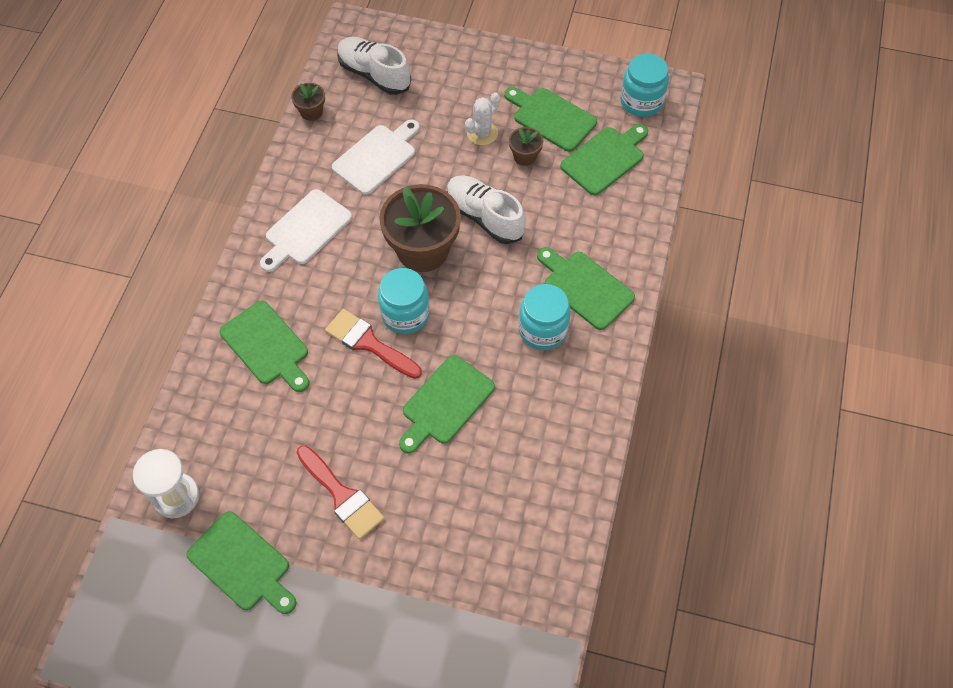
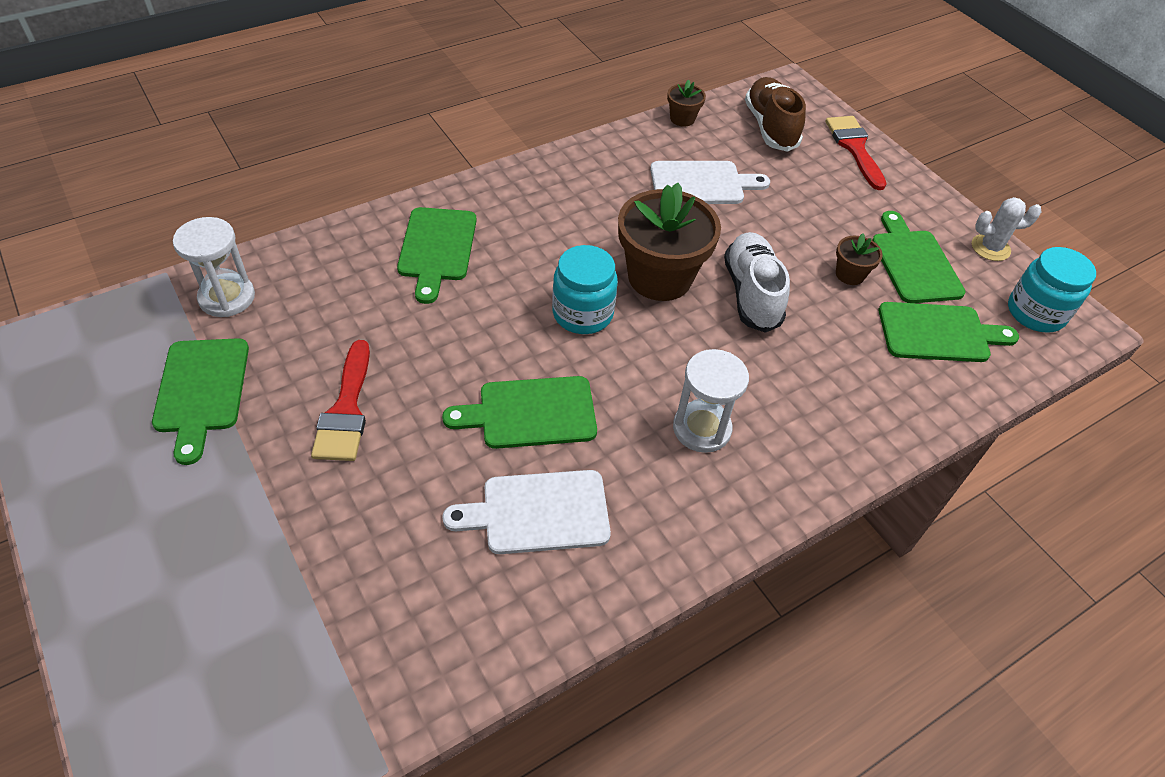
camera: 40 degrees right, 10 degrees down
(306, 230) = (575, 192): white cutting board -> white cutting board (538, 512)
(369, 343) = (522, 311): red brush -> red brush (854, 148)
(374, 74) = (770, 127): white shoe -> brown shoe
(482, 133) = (825, 229): white cactus -> white cactus (990, 248)
(542, 330) = (701, 428): turquoise jar -> white hourglass
(585, 288) = (791, 427): green cutting board -> none

